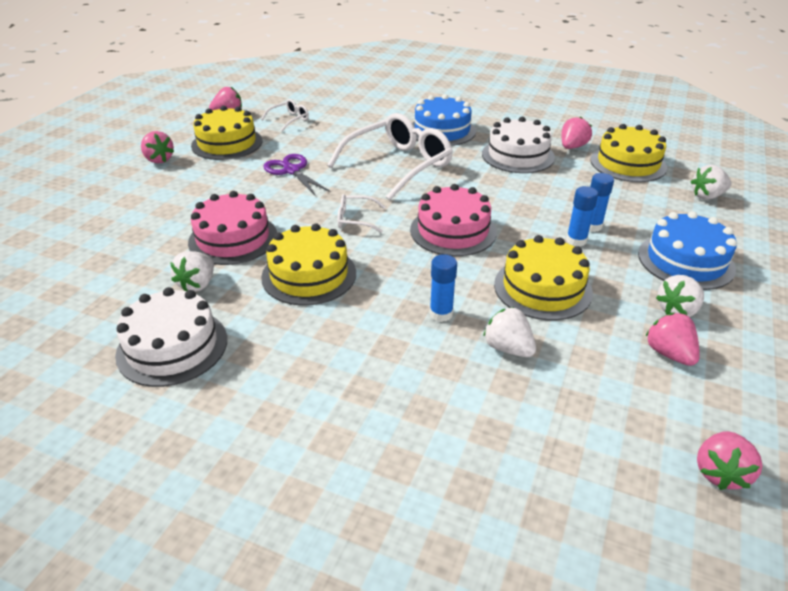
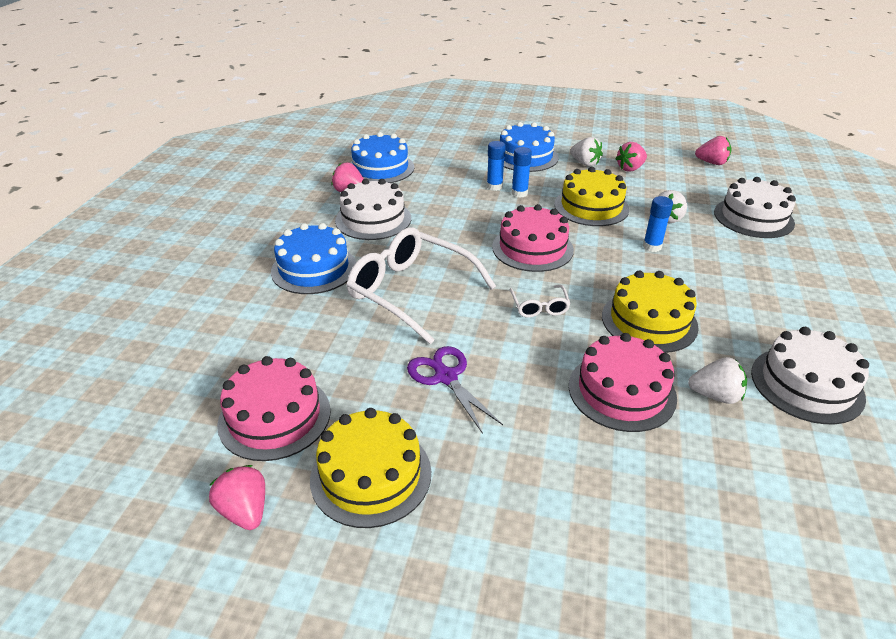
camera: 100 degrees left, 0 degrees up
(159, 159) = (447, 556): pink strawberry -> none
(289, 119) = (274, 417): white glasses -> pink cake
(292, 171) = (446, 377): purple scissors -> purple scissors turned 105 degrees clockwise
(506, 447) = (753, 217): none -> white cake
(628, 163) = (380, 168): yellow cake -> blue cake
(707, 196) = (429, 143): white strawberry -> none

